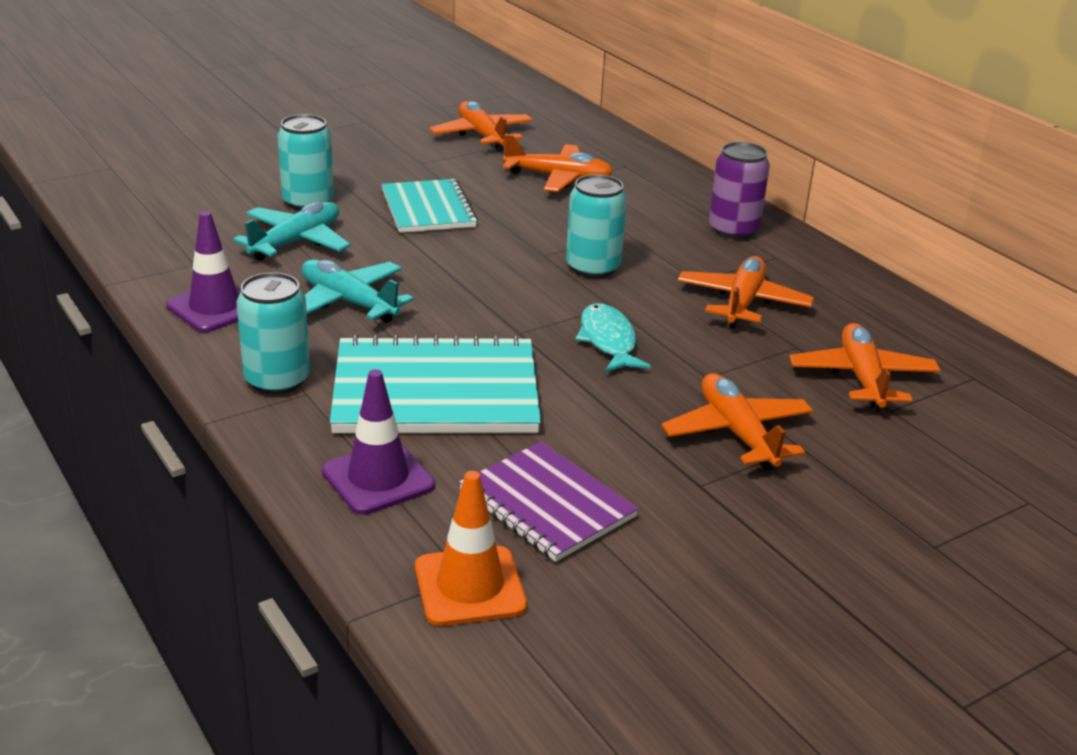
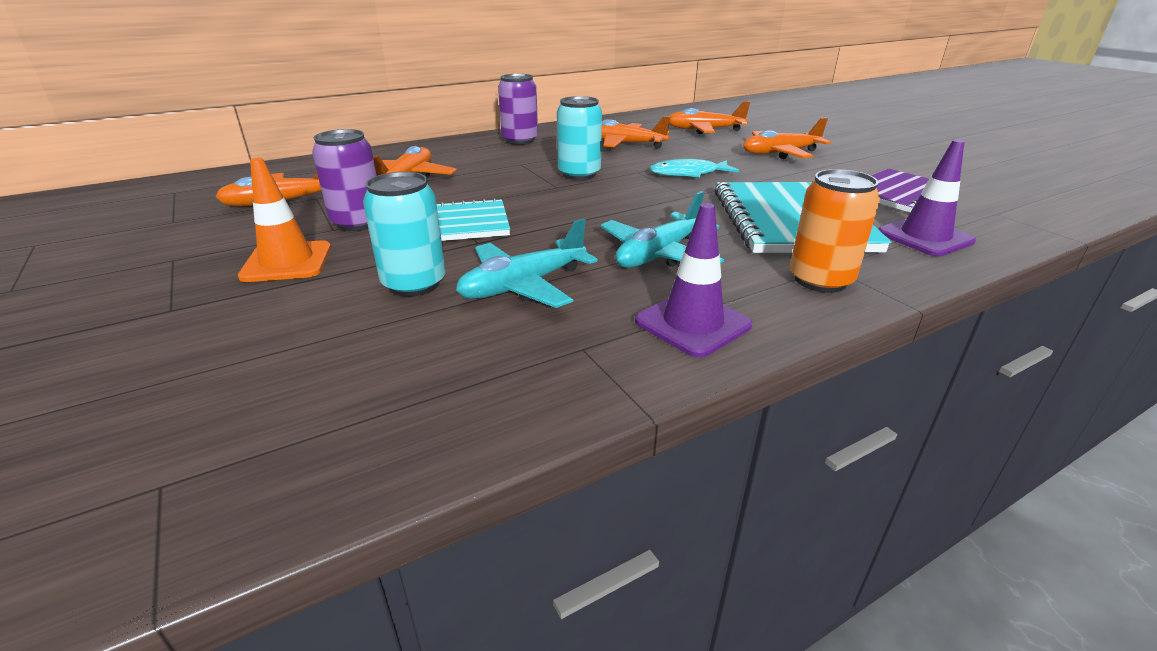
camera: 85 degrees left, 0 degrees up
(277, 380) = (820, 280): turquoise can -> orange can
(296, 242) = (523, 286): turquoise plane -> turquoise plane turned 75 degrees counterclockwise
(435, 170) = (358, 222): none -> purple can
(470, 586) = (1004, 212): orange traffic cone -> orange traffic cone (287, 262)

